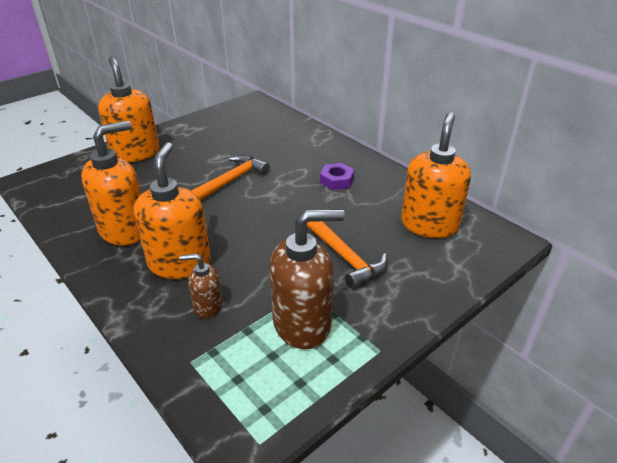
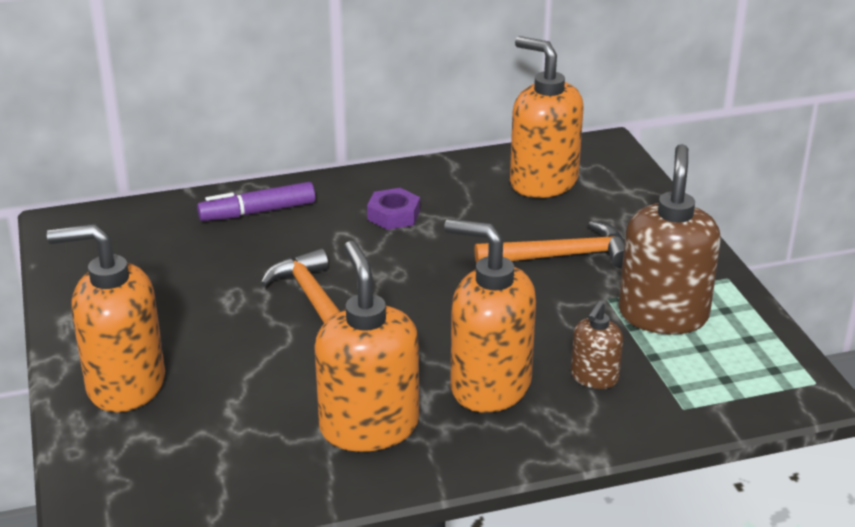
camera: 65 degrees left, 5 degrees down
(303, 141) = (257, 212): none -> purple marker

